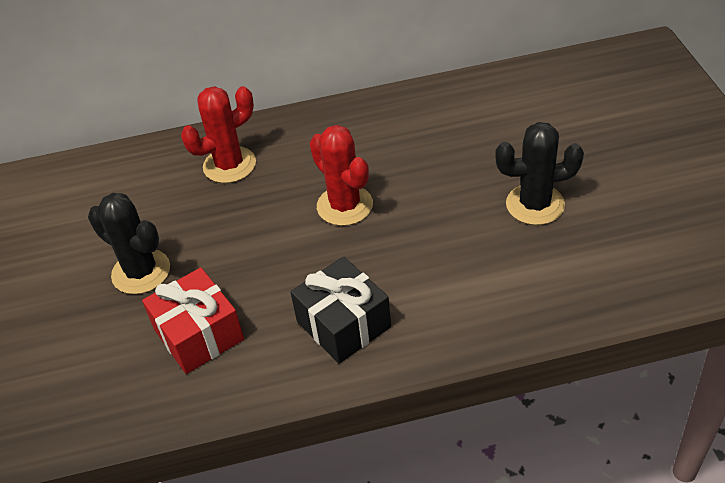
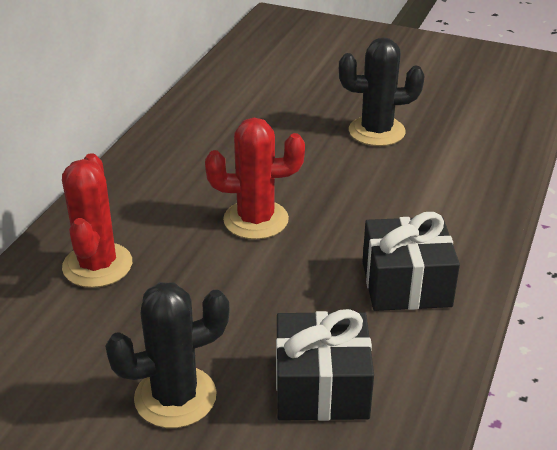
camera: 60 degrees left, 10 degrees down
(199, 334) = (321, 387): red gift -> black gift
(535, 204) = (376, 131): black cactus -> black cactus turned 60 degrees clockwise

